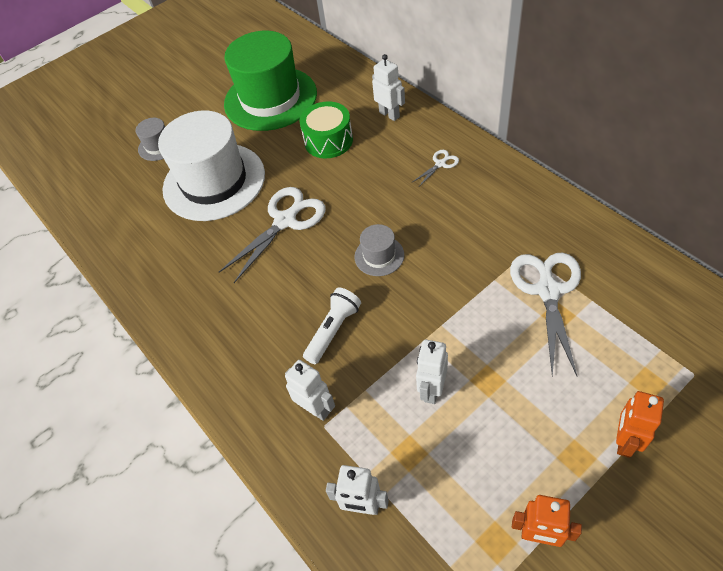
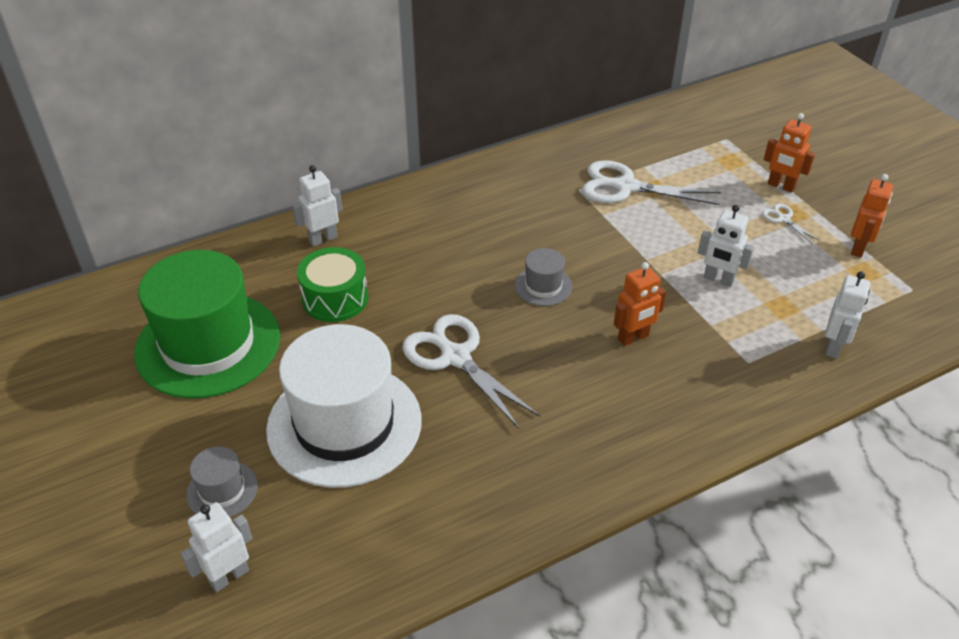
camera: 85 degrees left, 10 degrees down
(316, 409) = (727, 365): white robot -> white robot (229, 576)
(333, 330) = (633, 337): white flashlight -> orange robot
(440, 164) = (430, 216): white scissors -> white scissors (783, 219)

